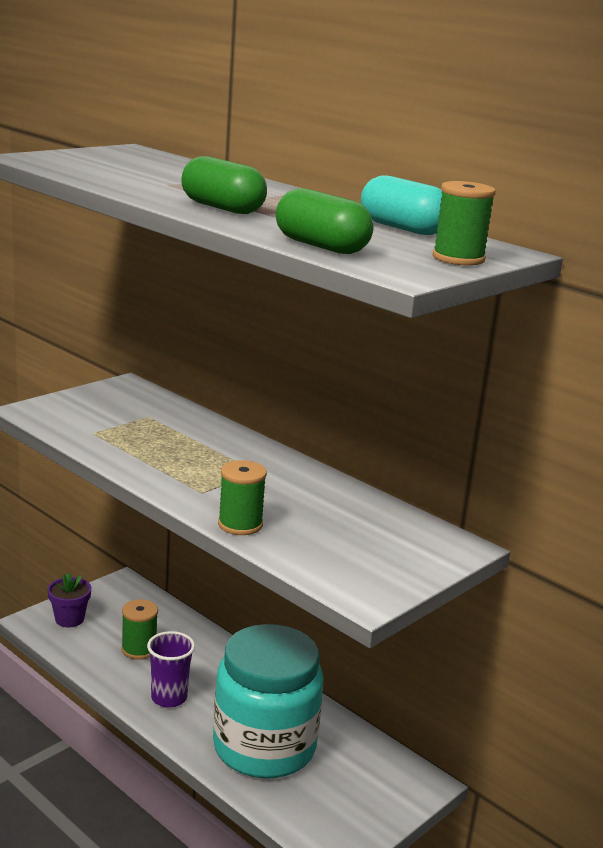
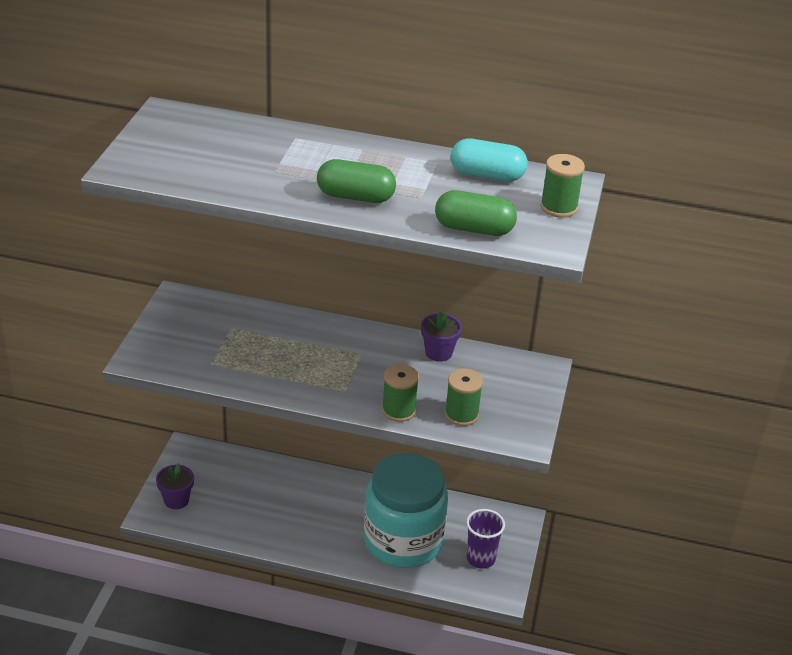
camera: 30 degrees left, 15 degrees up
(139, 649) = (252, 503): green spool -> green spool (461, 415)
(169, 698) = (309, 533): purple cup -> purple cup (480, 558)
(345, 496) = (438, 353): none -> purple flower pot

